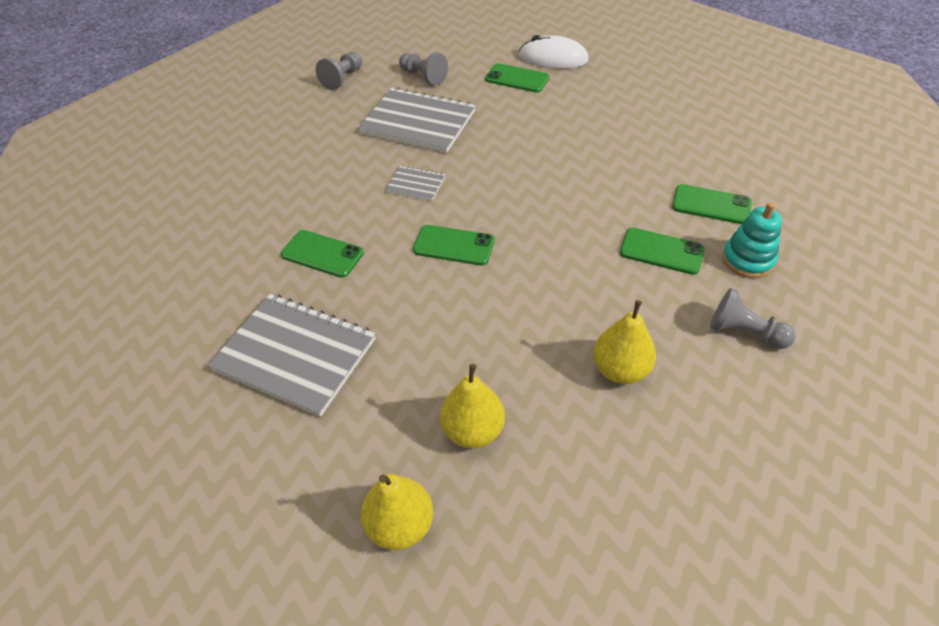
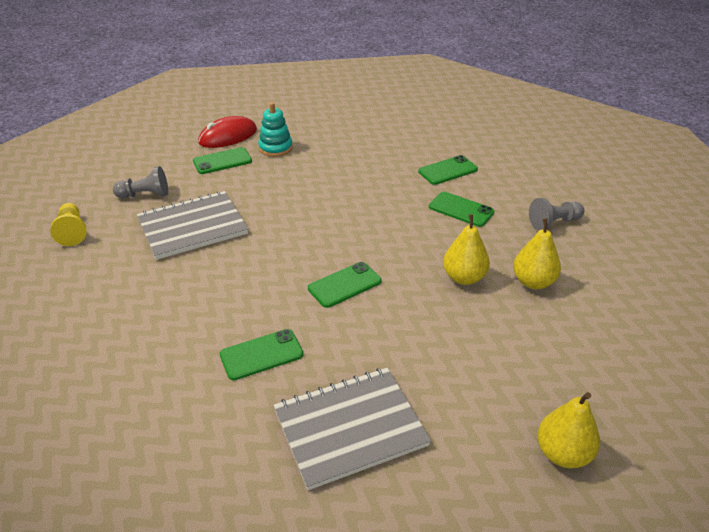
camera: 50 degrees left, 10 degrees down
(342, 79) = (72, 232): grey pawn -> yellow pawn
(415, 185) = (257, 266): grey notebook -> none
(473, 430) = (517, 372): yellow pear -> yellow pear (464, 277)
(553, 58) = (228, 136): white mouse -> red mouse
(661, 251) = (461, 209): green phone -> green phone turned 60 degrees clockwise
(747, 260) = (504, 187): turquoise stacking toy -> turquoise stacking toy (275, 148)

